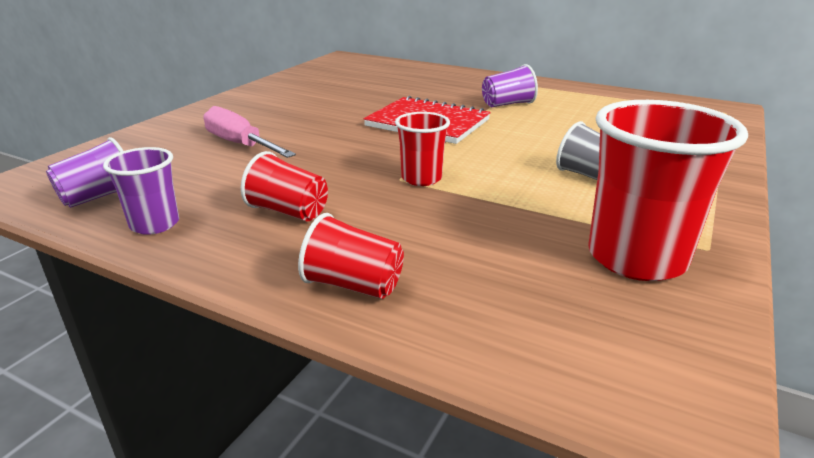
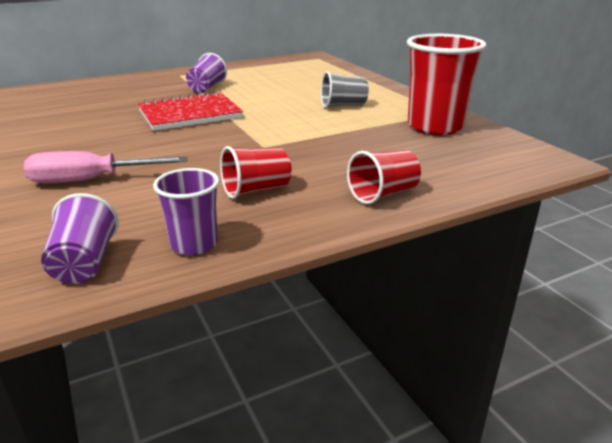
camera: 55 degrees left, 0 degrees up
(421, 178) = (274, 140): red cup -> none

